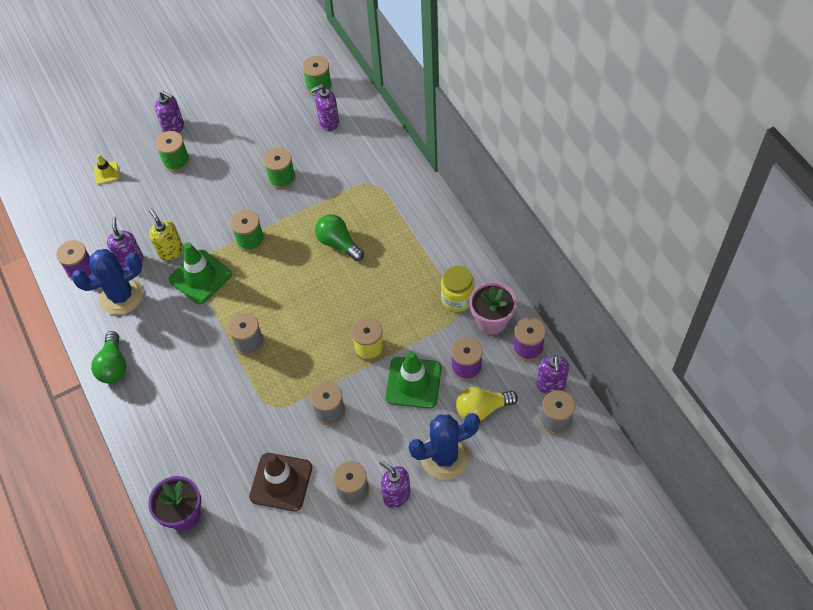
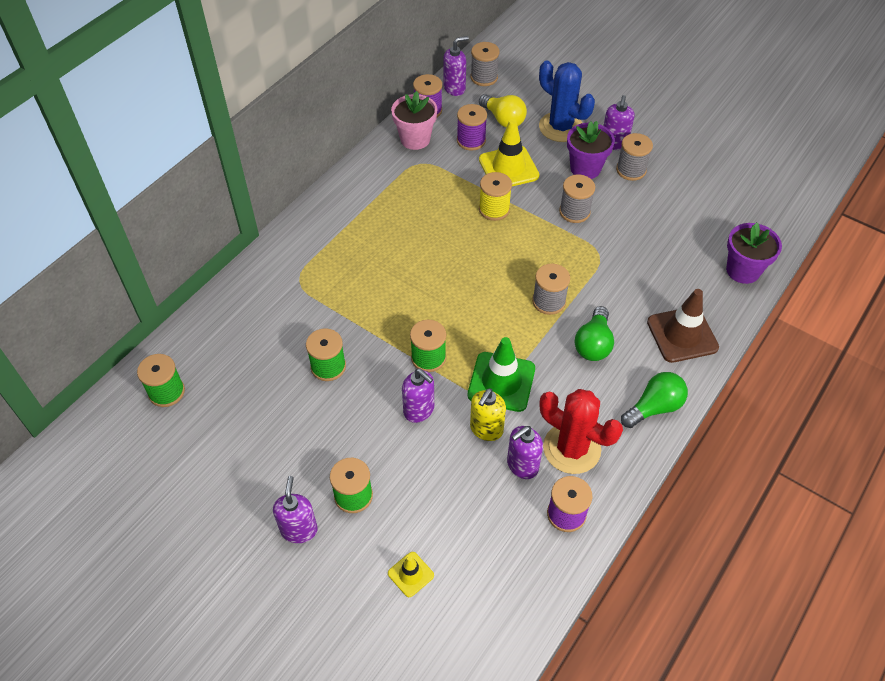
camera: 120 degrees left, 5 degrees down
(121, 296) = (571, 448): blue cactus -> red cactus
(281, 482) = (661, 217): brown traffic cone -> brown traffic cone (682, 335)
(328, 122) = (223, 357): purple soap dispenser -> purple soap dispenser (419, 410)
(338, 243) = (391, 278): green light bulb -> green light bulb (593, 344)
(377, 449) = (585, 168): none -> purple flower pot
(413, 383) = (508, 168): green traffic cone -> yellow traffic cone
(457, 299) = (405, 168): yellow jar -> none

